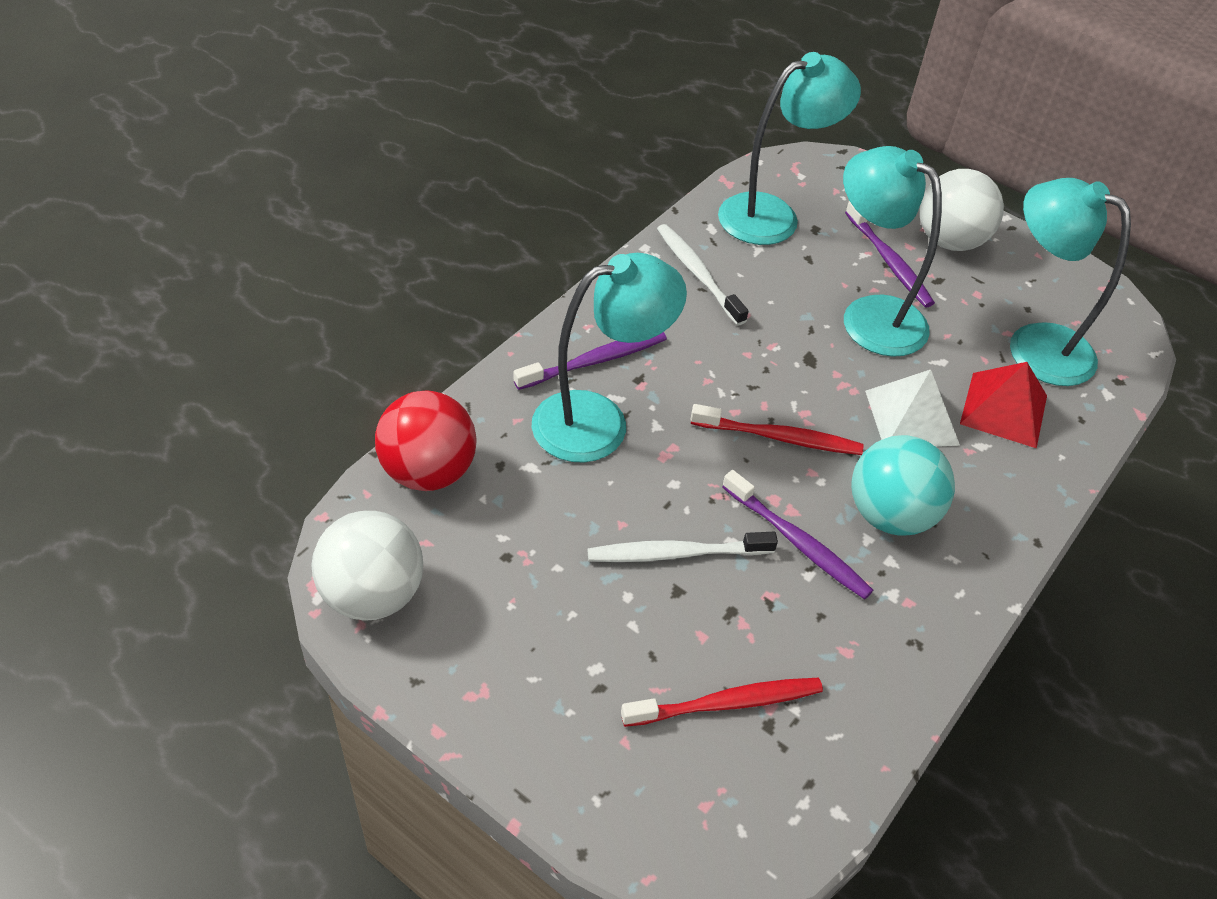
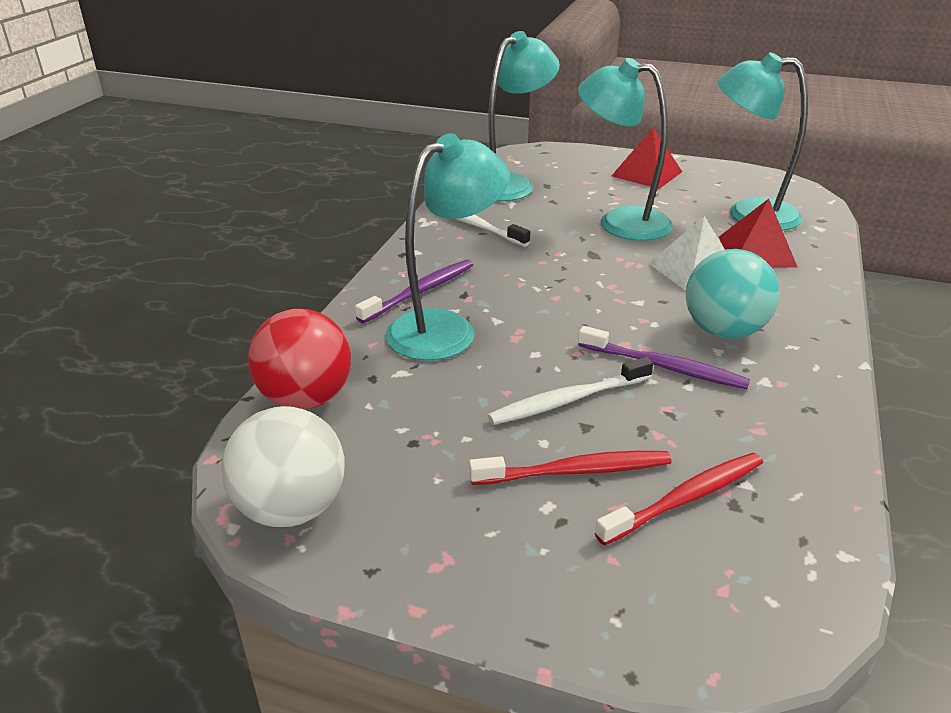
camera: 15 degrees left, 15 degrees down
(779, 437) = (602, 304): red toothbrush -> red toothbrush (575, 471)
(889, 261) = (612, 191): purple toothbrush -> none
(949, 241) = (647, 174): white ball -> red pyramid

